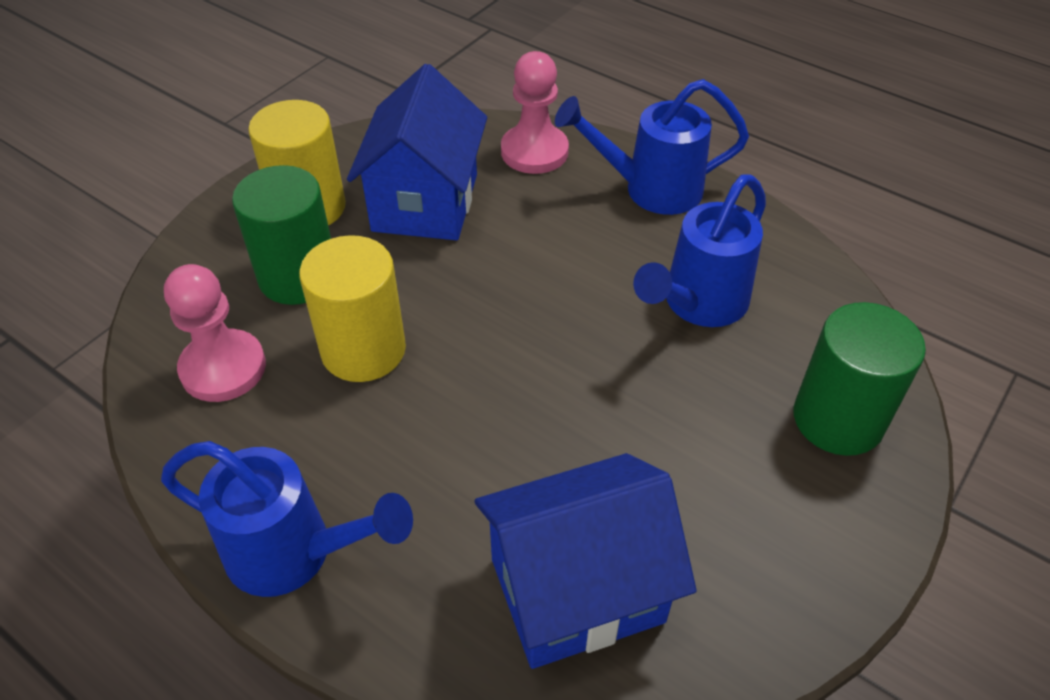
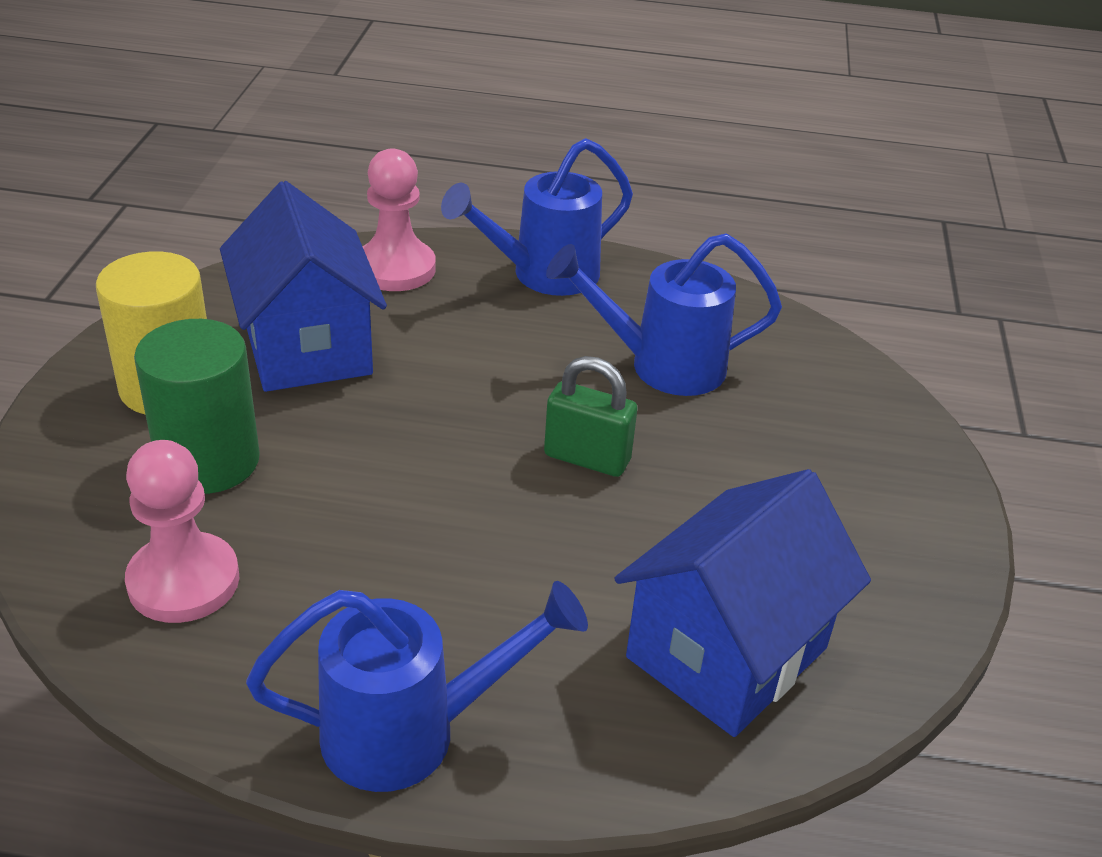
camera: 30 degrees left, 10 degrees down
(363, 350) = (342, 510): yellow cylinder -> none
(577, 369) = (587, 458): none -> green padlock
(698, 304) = (662, 366): blue watering can -> blue watering can turned 75 degrees clockwise
(838, 419) = (853, 426): green cylinder -> none

